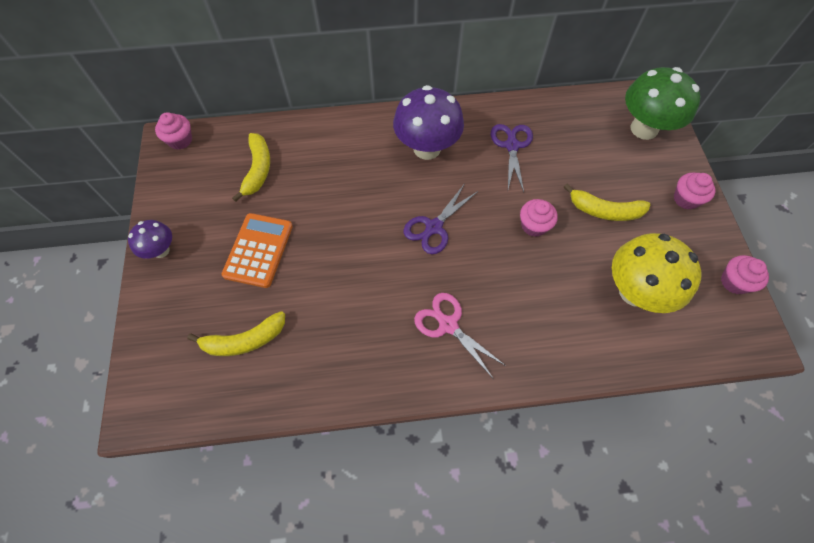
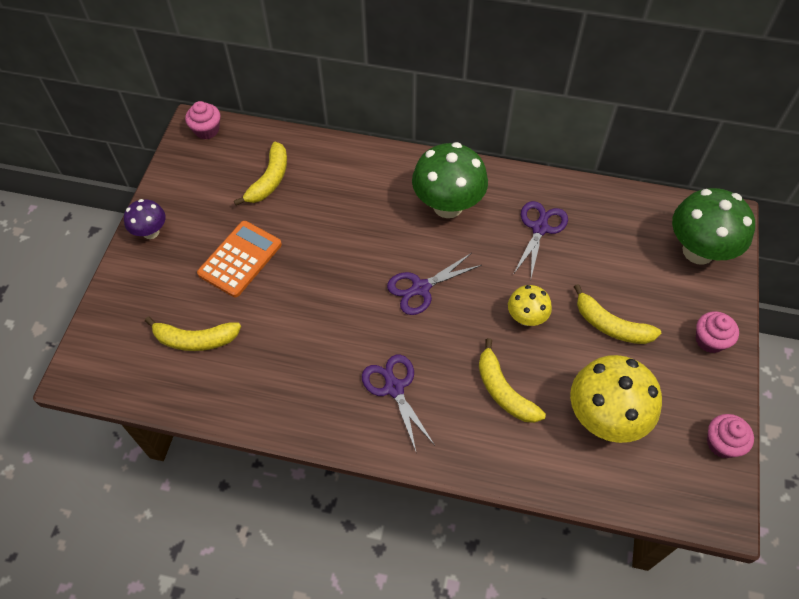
camera: 20 degrees right, 5 degrees down
(427, 148) = (448, 206): purple mushroom -> green mushroom
(448, 325) = (394, 388): pink scissors -> purple scissors
(534, 225) = (526, 318): pink cupcake -> yellow mushroom
(543, 296) = (504, 391): none -> yellow banana

